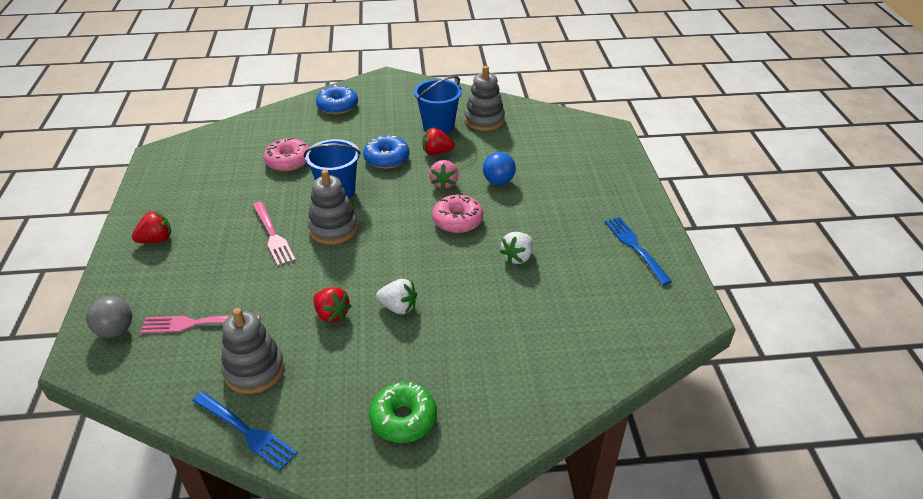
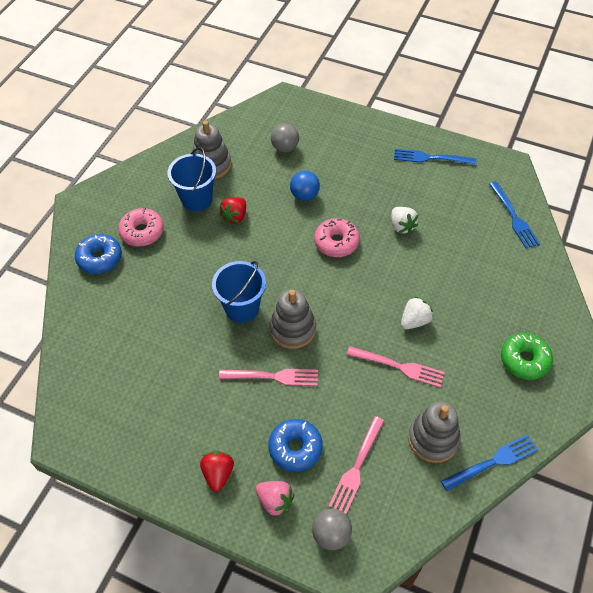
camera: 60 degrees left, 15 degrees up
(288, 161) = (166, 329): pink donut -> pink donut (142, 232)
(332, 314) = (399, 366): red strawberry -> pink fork
(387, 158) = (218, 254): blue donut -> blue donut (295, 448)
(444, 183) = (282, 230): pink strawberry -> pink strawberry (275, 501)
(546, 150) = (285, 148): none -> grey ball
(614, 344) = (513, 217): none -> blue fork

